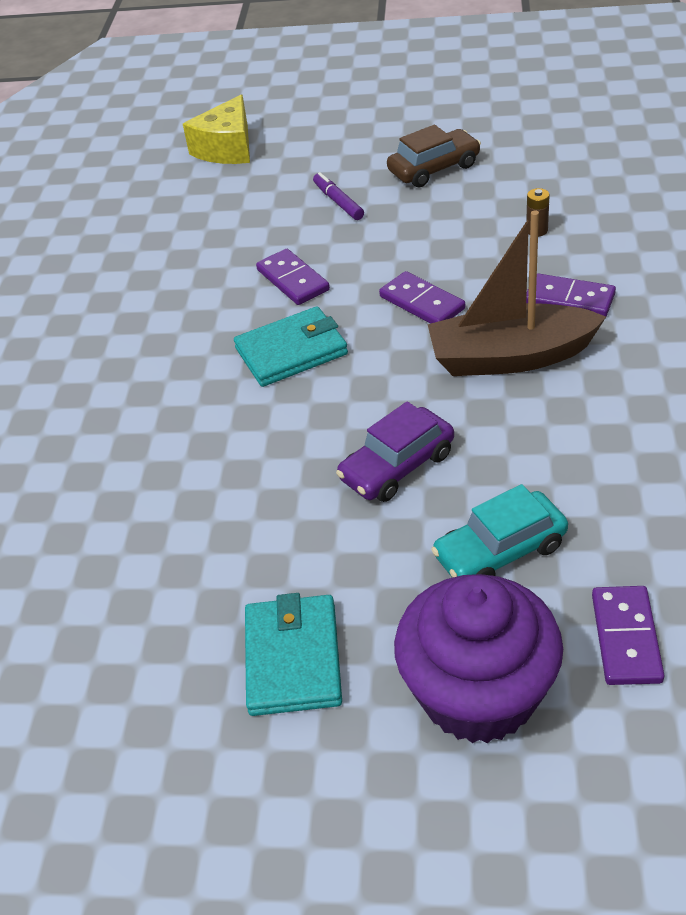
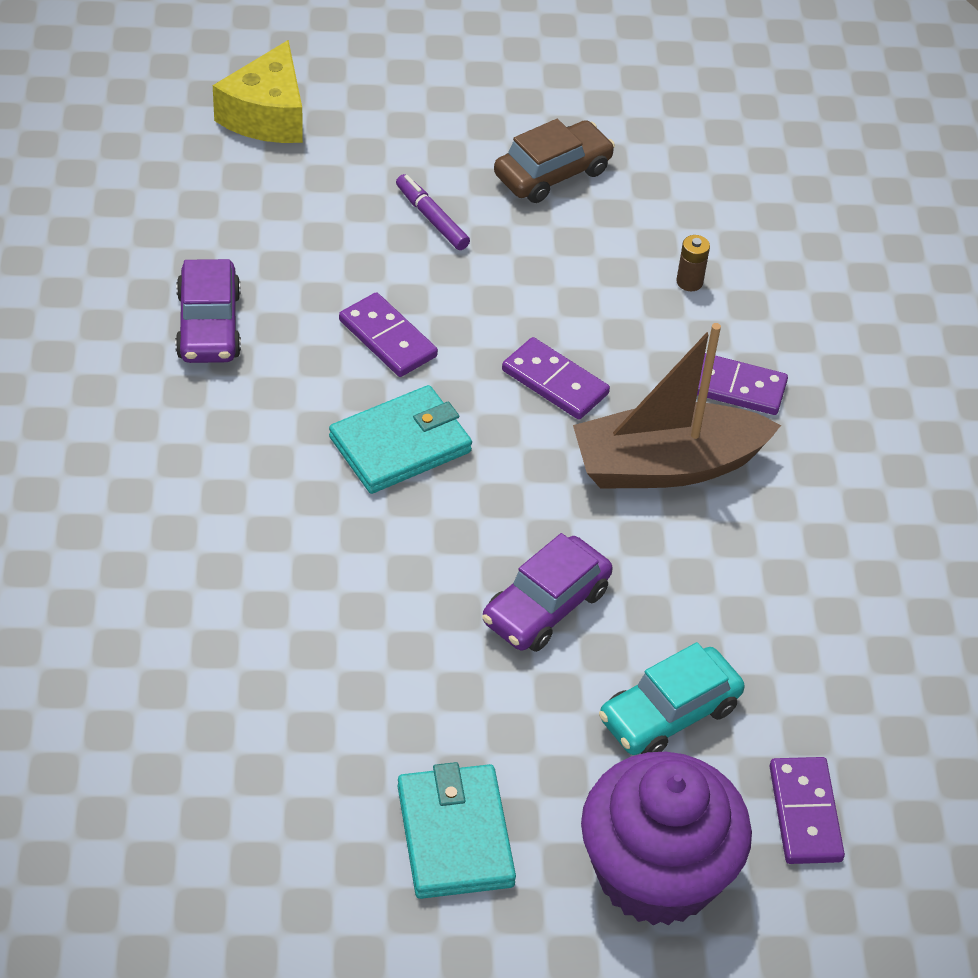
camera: 15 degrees left, 5 degrees up
(158, 278) = (209, 325): none -> purple car

